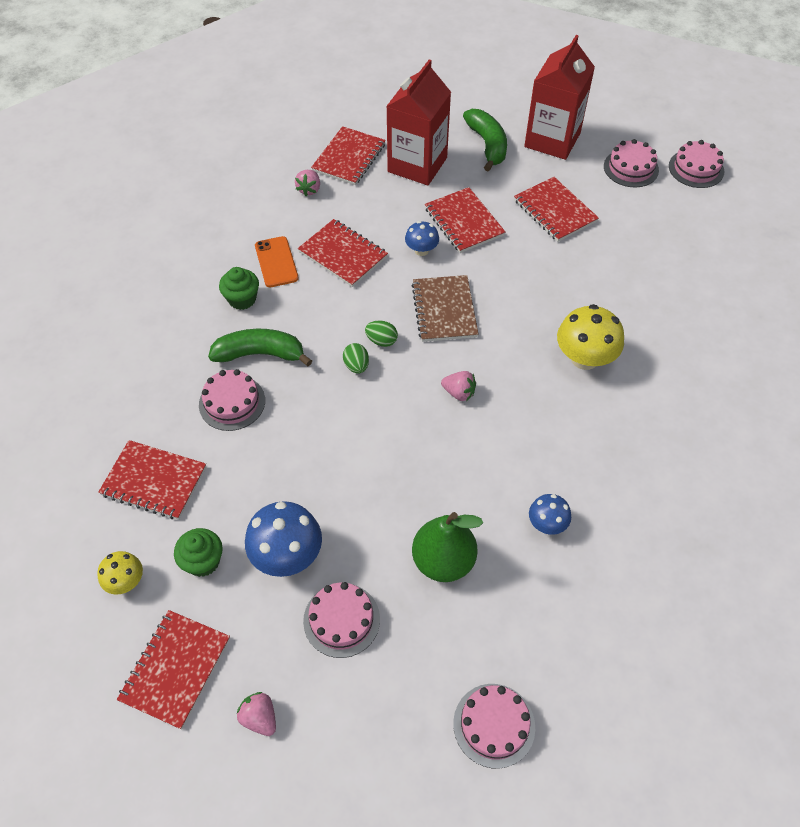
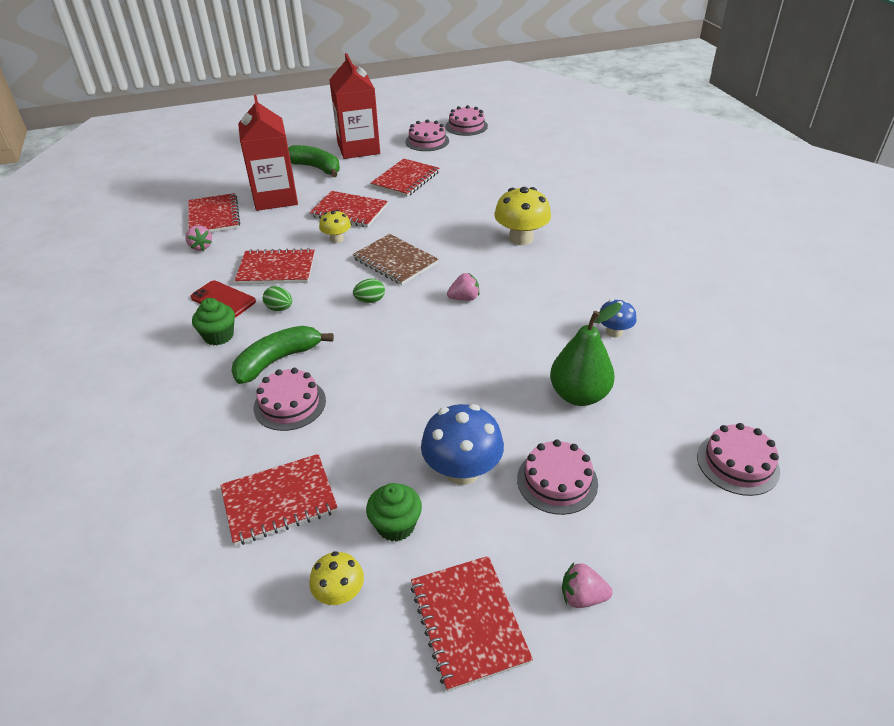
camera: 40 degrees left, 15 degrees down
(276, 262) = (223, 299): orange phone -> red phone
(356, 366) = (369, 324): green egg -> green egg (279, 308)
(421, 250) = (337, 239): blue mushroom -> yellow mushroom
(555, 211) = (405, 179): red notebook -> red notebook turned 75 degrees counterclockwise

